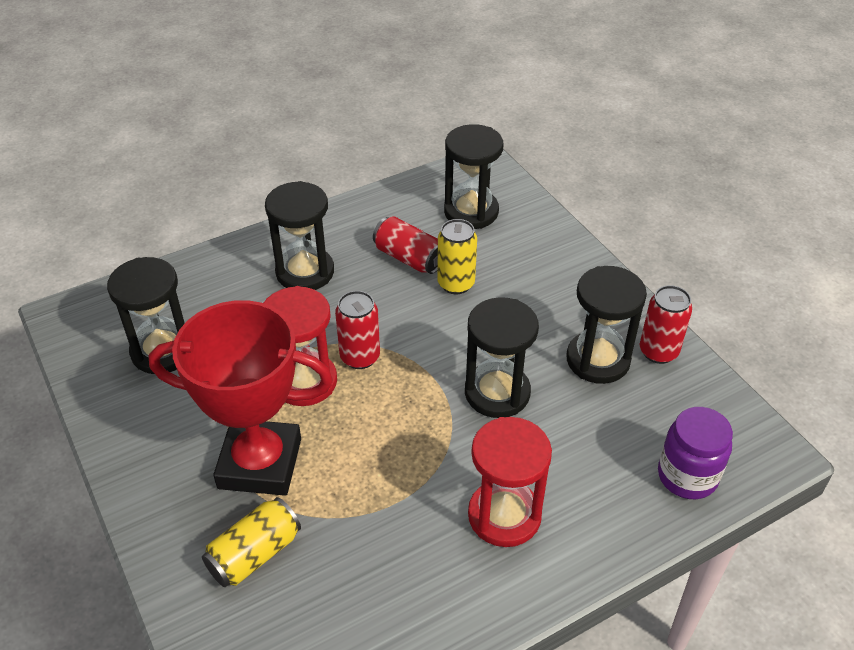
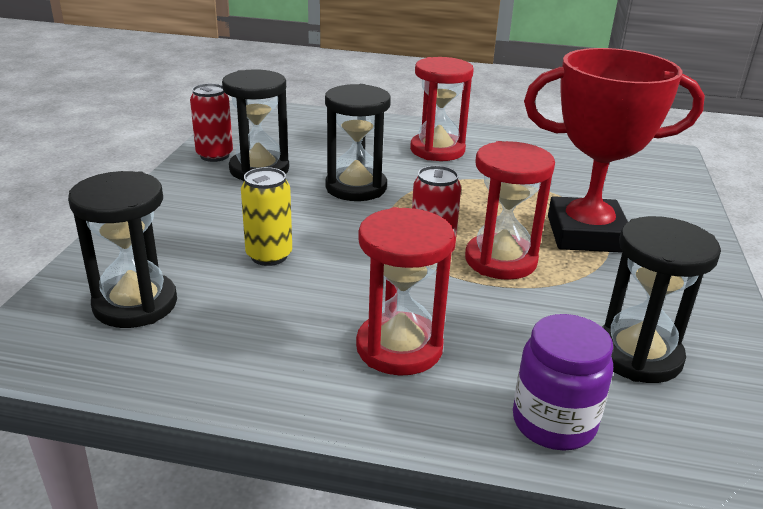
camera: 140 degrees left, 15 degrees down
(254, 554) = (622, 200): yellow can -> none
(260, 463) = (586, 234): red trophy -> red trophy turned 45 degrees counterclockwise
(305, 272) = (399, 348): black hourglass -> red hourglass
(409, 258) = (273, 298): red can -> none
(687, 476) = (311, 121): purple jar -> purple jar (553, 423)

